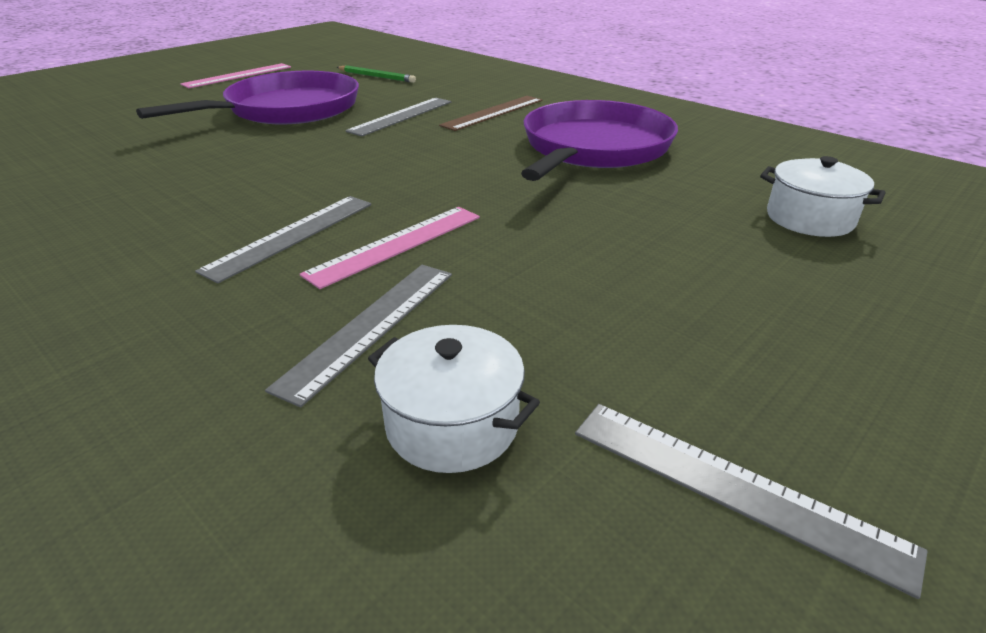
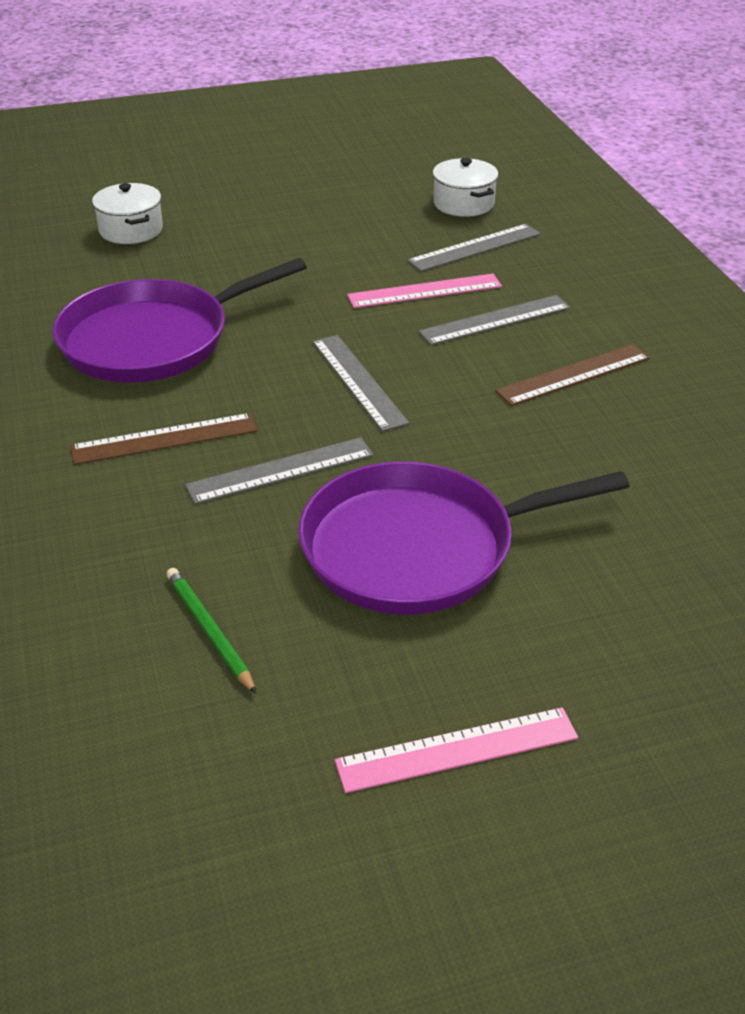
camera: 150 degrees left, 5 degrees up
(187, 208) = (573, 374): none -> brown ruler
(733, 488) = (379, 165): grey ruler -> grey ruler (358, 381)

